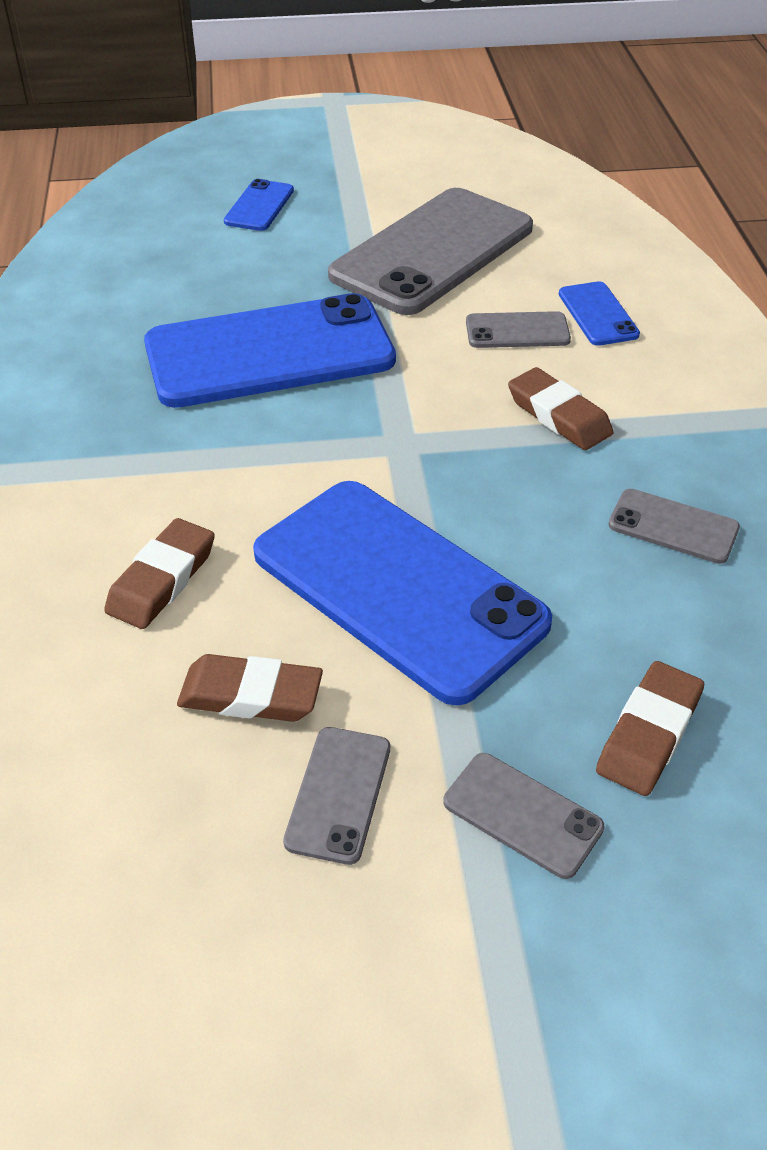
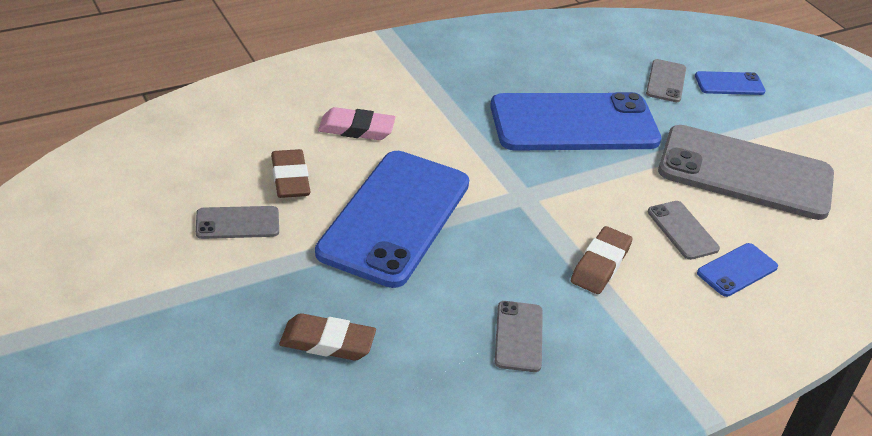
camera: 65 degrees right, 5 degrees down
(162, 580) = (356, 129): brown eraser -> pink eraser
(269, 352) = (574, 123): blue phone -> blue phone turned 60 degrees counterclockwise
(522, 814) = (248, 295): grey phone -> grey phone (666, 81)

